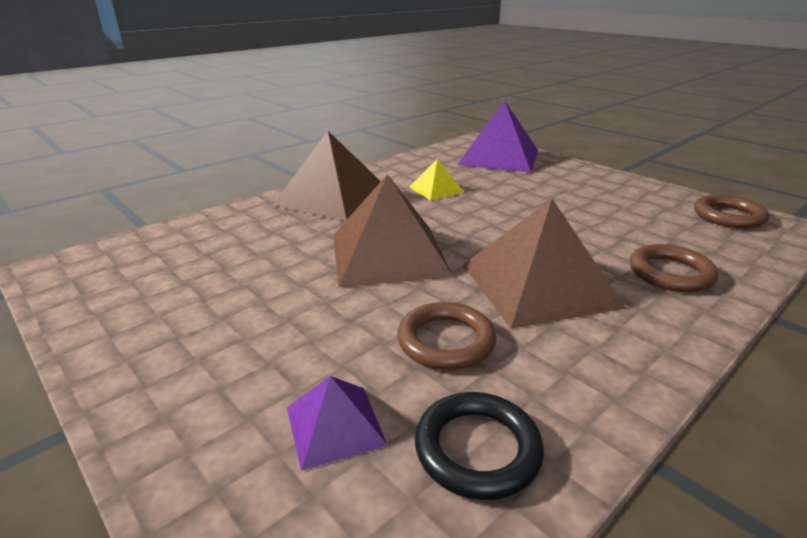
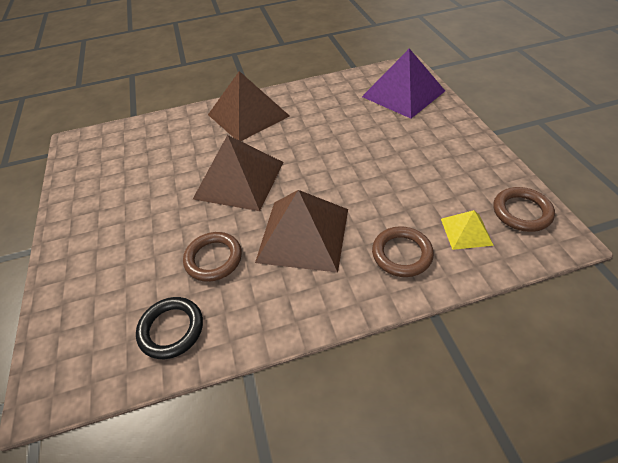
camera: 30 degrees right, 20 degrees up
(335, 425) = (125, 290): purple pyramid -> none
(436, 189) = (321, 122): yellow pyramid -> yellow pyramid (466, 231)

